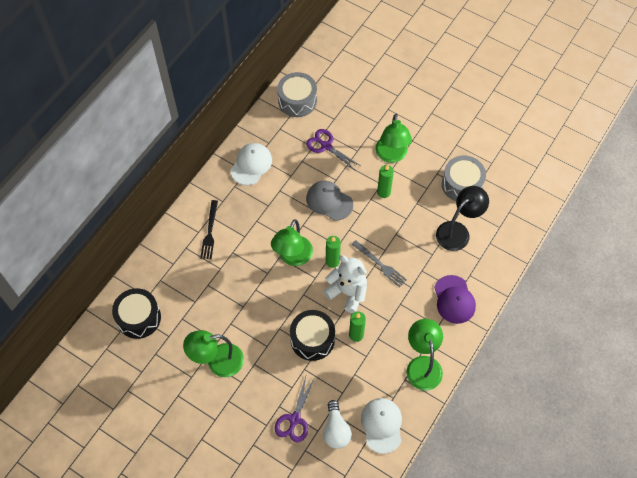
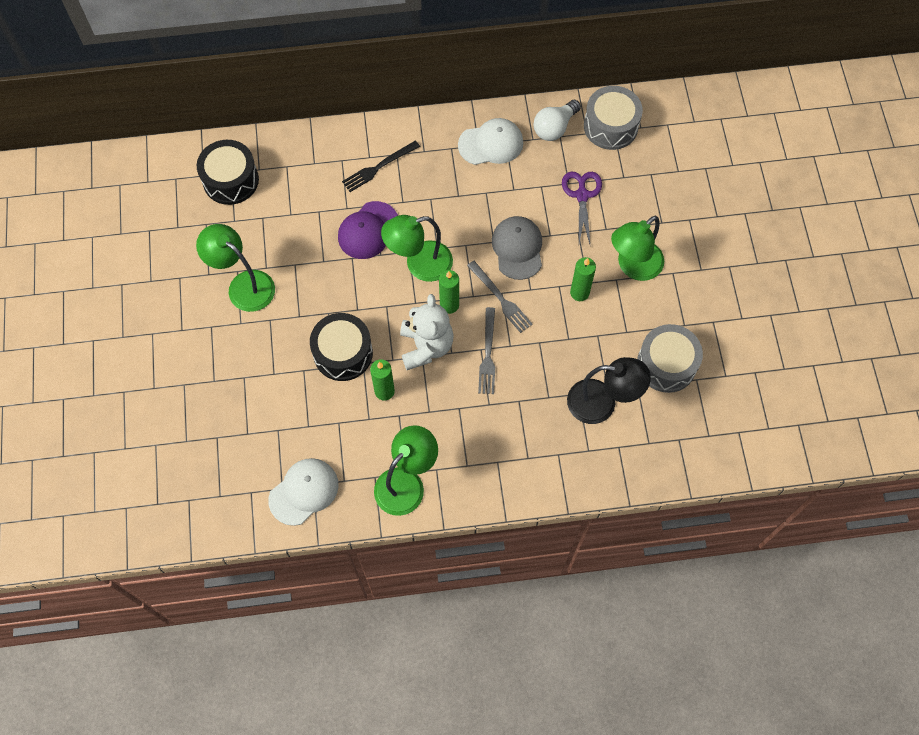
camera: 50 degrees right, 5 degrees up
(294, 419) = (241, 402): purple scissors -> none
(336, 430) = (262, 451): white light bulb -> white light bulb (554, 127)
(352, 233) = (500, 298): none -> grey fork
(454, 299) = (513, 459): purple cap -> purple cap (368, 230)

